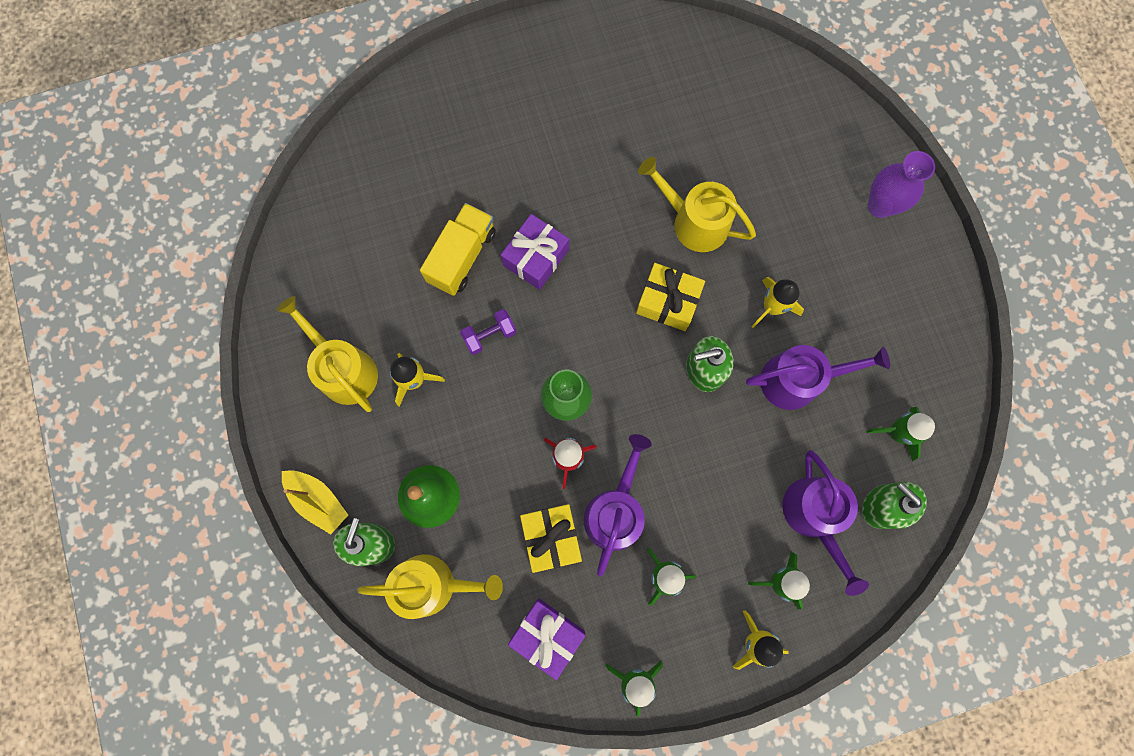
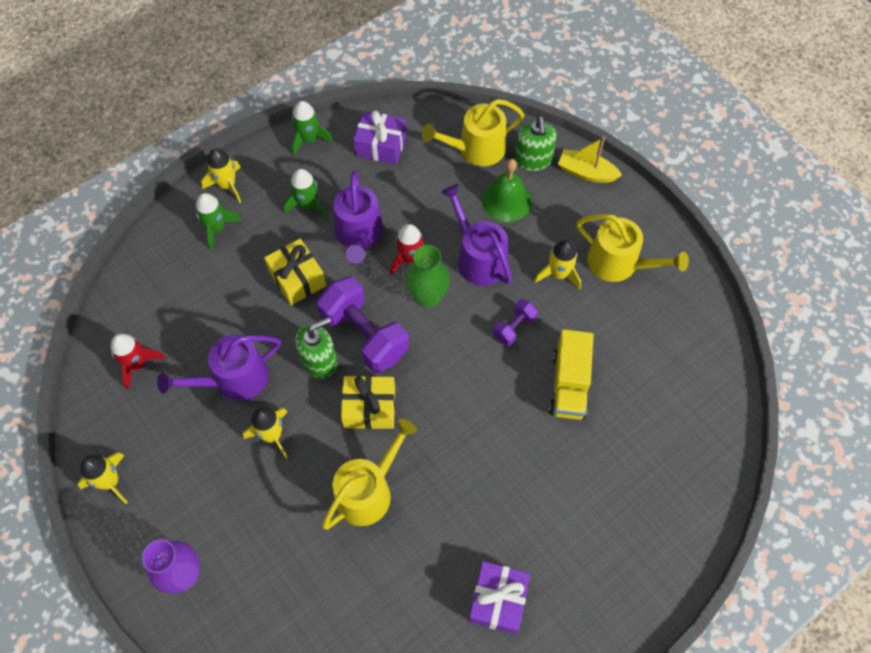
camera: 160 degrees right, 15 degrees down
(536, 257) = (503, 406): purple gift -> purple gift (497, 600)
(551, 537) = (402, 203): yellow gift -> yellow gift (297, 278)
(648, 382) = (365, 335): none -> purple dumbbell
(694, 222) = (368, 491): yellow watering can -> yellow watering can turned 60 degrees counterclockwise
(814, 515) = (198, 281): purple watering can -> purple watering can (478, 258)
(882, 506) = (143, 305): green soap dispenser -> none
(897, 433) = (137, 364): green rocket -> red rocket
(939, 315) = (110, 481): none -> yellow rocket

